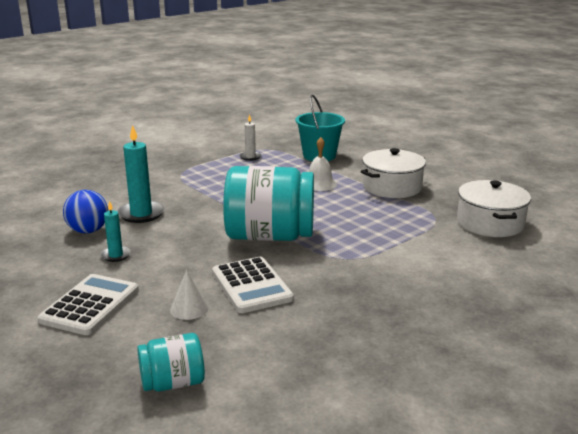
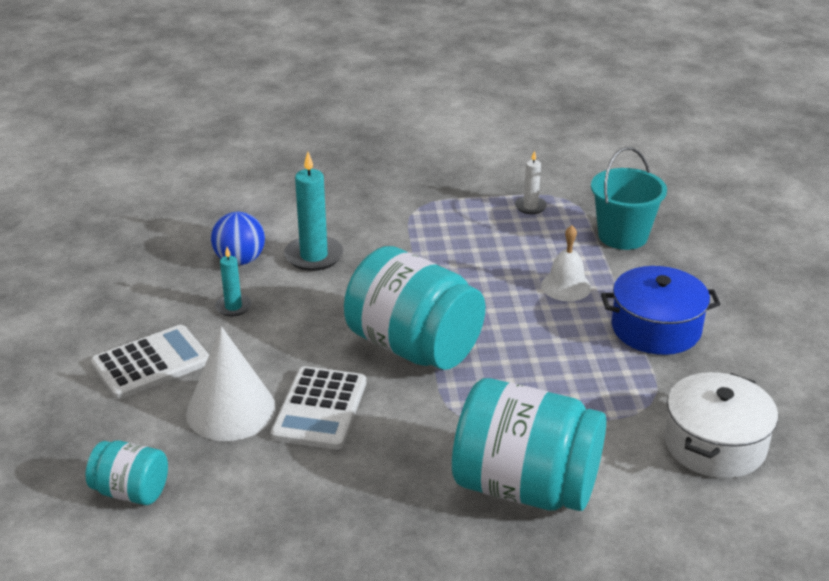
camera: 35 degrees right, 10 degrees up
(189, 309) = (231, 410): white cone -> white cone, size x1.98
(392, 187) = (656, 328): white pot -> blue pot
(426, 276) = (525, 486): none -> turquoise jar

